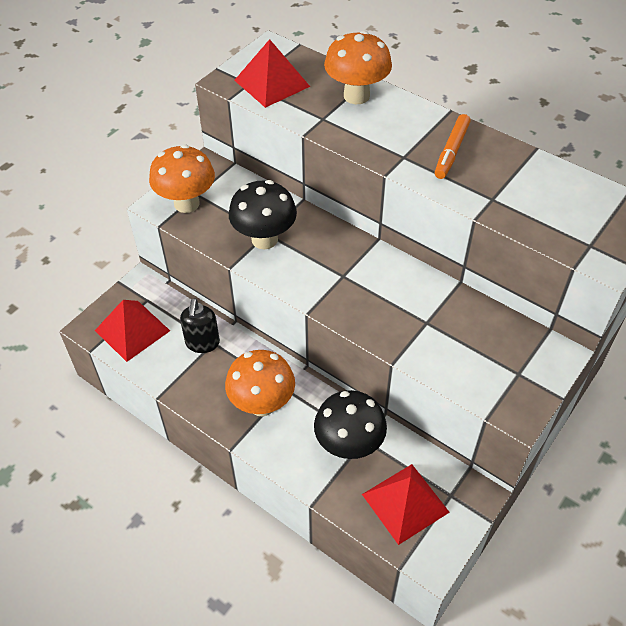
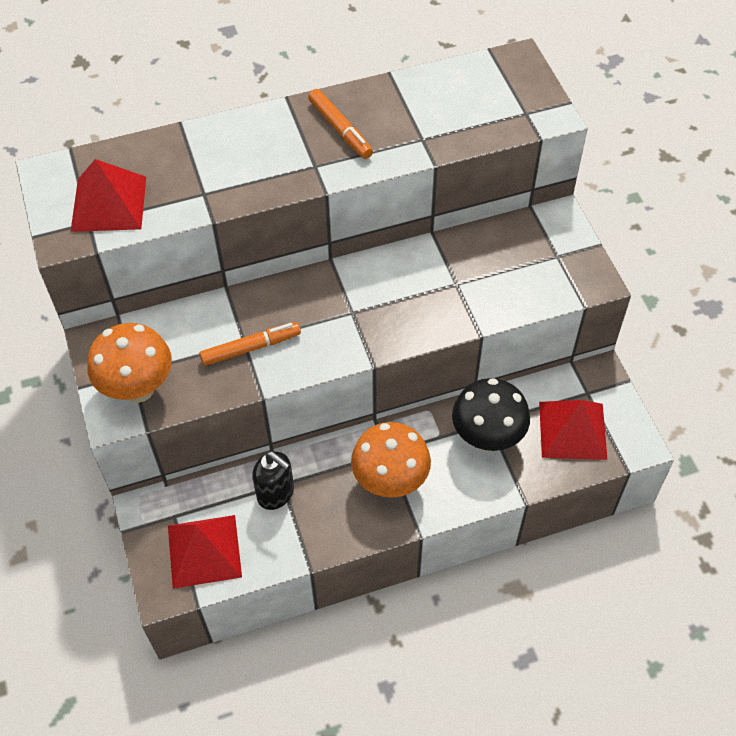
camera: 55 degrees left, 5 degrees up
(264, 239) = (251, 348): black mushroom -> orange marker
(356, 96) = (197, 150): orange mushroom -> none

